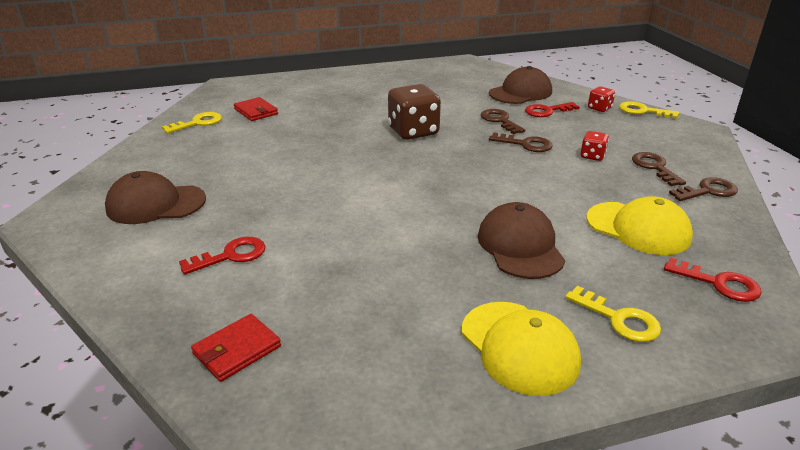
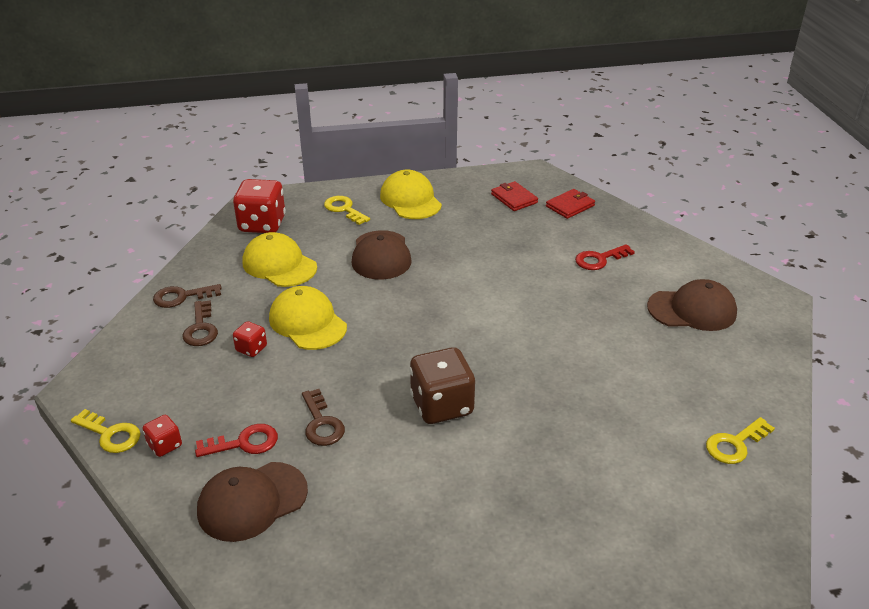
camera: 175 degrees left, 5 degrees up
(256, 111) = (666, 469): red wallet -> red wallet (514, 198)
(525, 144) = (313, 372): brown key -> none
(558, 176) = (307, 322): none -> yellow cap
(719, 283) = (262, 224): red key -> red dice

